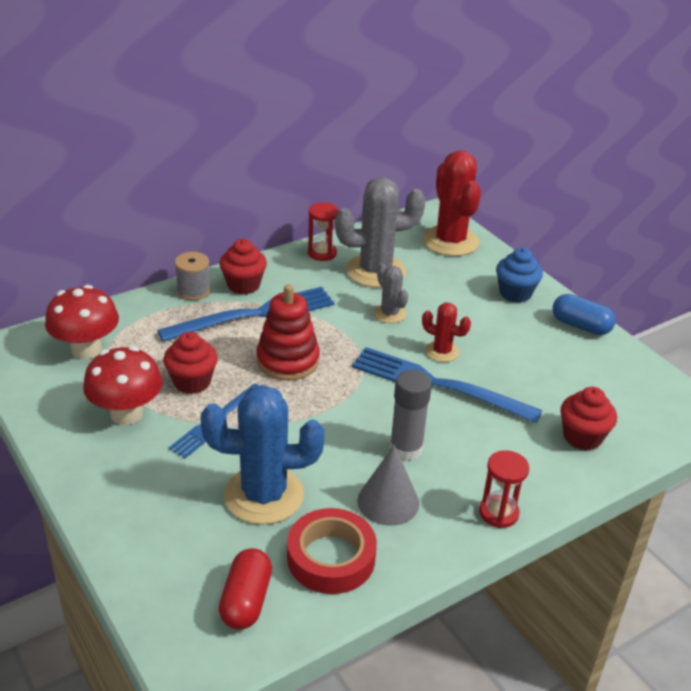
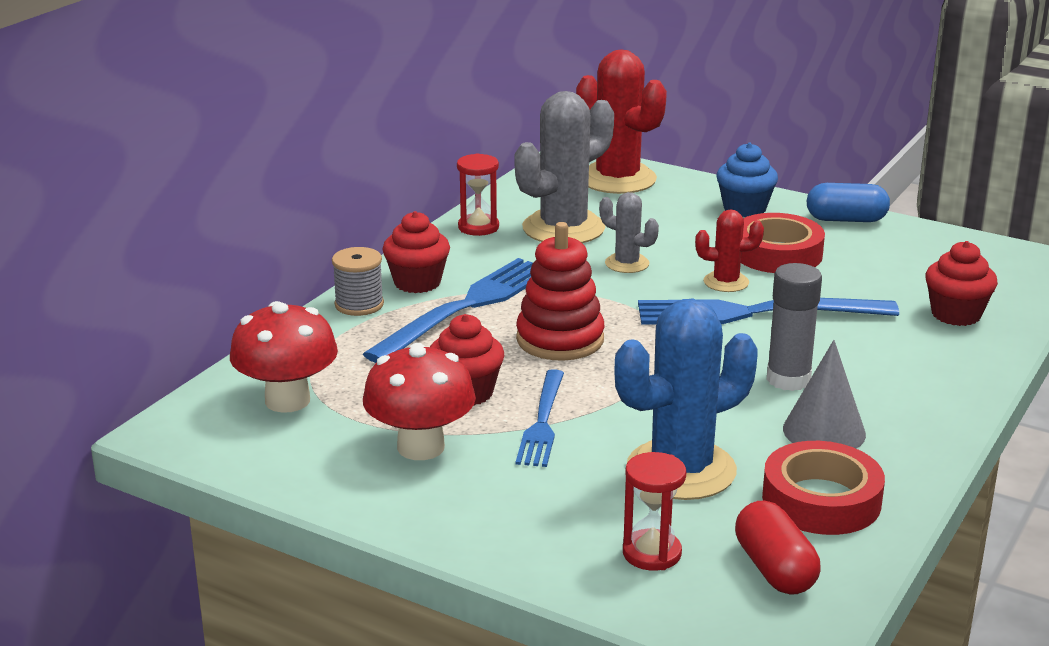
camera: 25 degrees left, 10 degrees down
(498, 513) = (947, 404): red hourglass -> red hourglass (651, 553)
(501, 339) = (777, 253): none -> red tape

